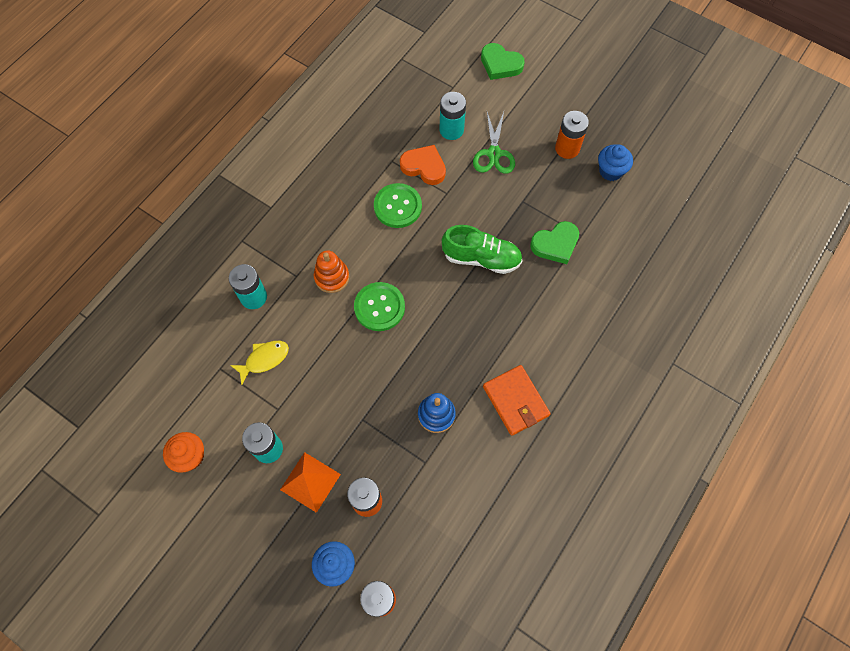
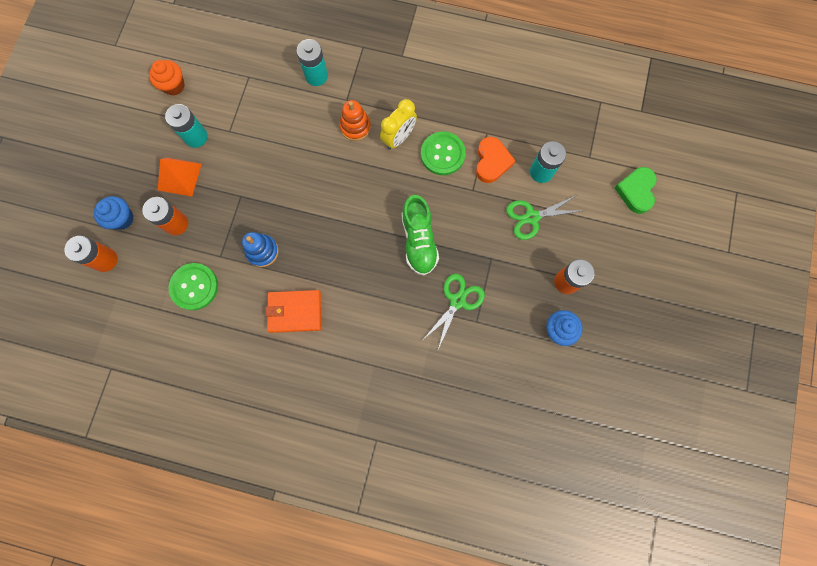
camera: 70 degrees right, 10 degrees up
(264, 359) = (266, 105): yellow fish -> none
(362, 240) = (398, 138): none -> yellow clock
(379, 307) = (341, 174): green button -> green button (194, 287)
(515, 401) = (294, 311): orange wallet -> orange wallet turned 45 degrees clockwise
(555, 244) = (457, 301): green heart -> green scissors

